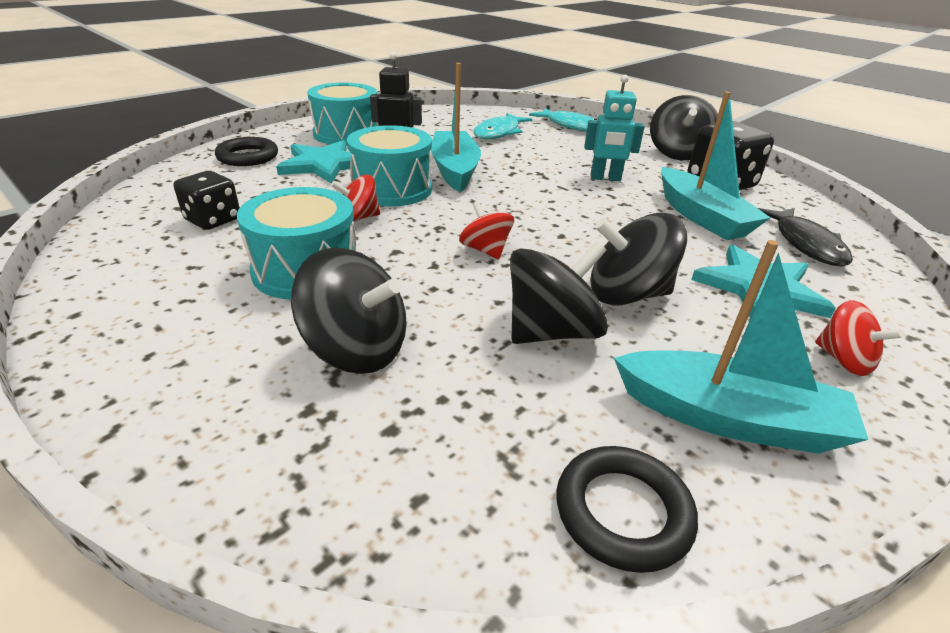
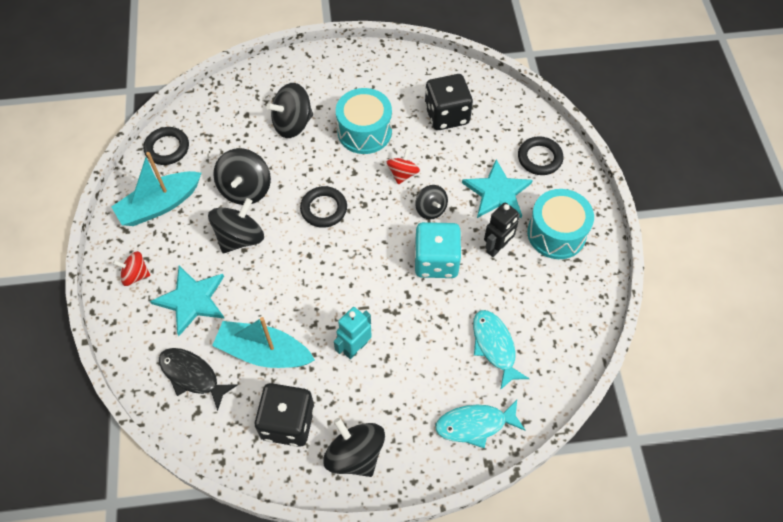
camera: 130 degrees right, 25 degrees up
(213, 220) = (447, 115): black dice -> black dice, size x1.55
(392, 189) = (431, 209): turquoise drum -> black spinning top
(455, 170) = (436, 261): turquoise boat -> turquoise dice
(485, 250) = (324, 209): red spinning top -> black ring

